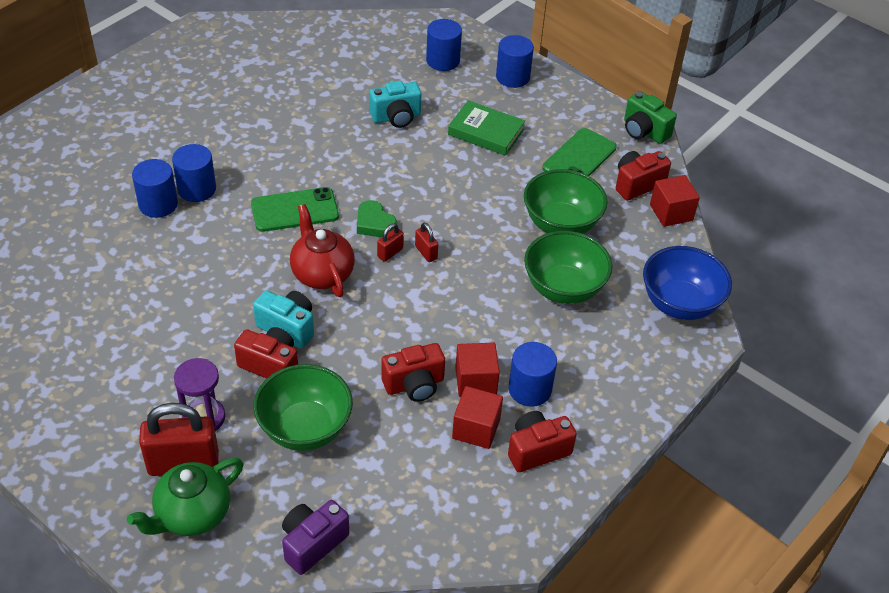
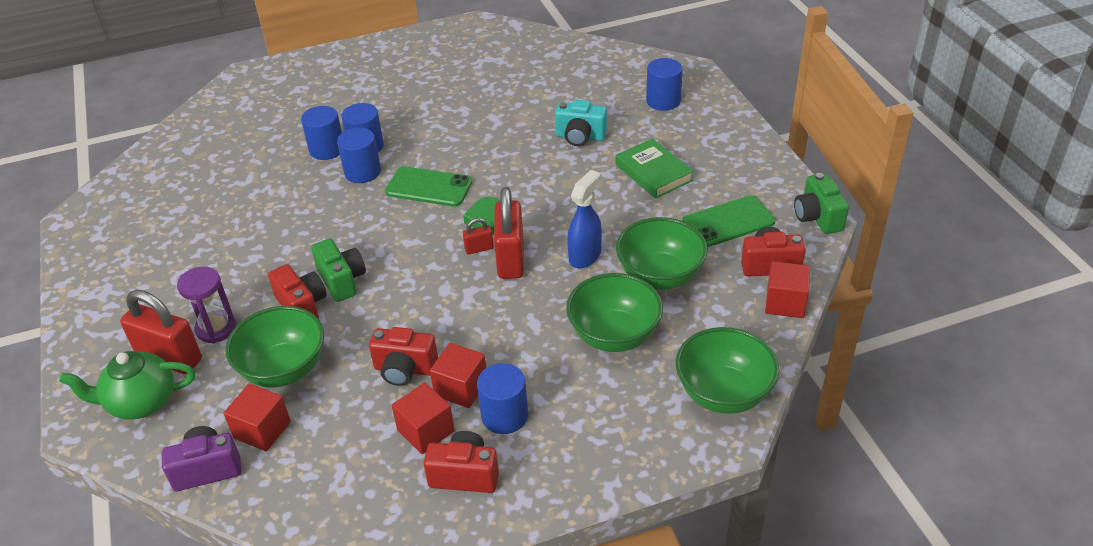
camera: 35 degrees right, 5 degrees down
(288, 327) = (342, 280): turquoise camera -> green camera
(322, 274) = (407, 246): red teapot -> none
(333, 489) = (262, 430): none -> red cube
(426, 252) = (511, 259): red padlock -> red padlock, size x2.14
(487, 227) = (585, 256): none -> blue spray bottle
(512, 77) = (719, 132): blue cylinder -> blue cylinder (362, 172)
(680, 304) = (723, 394): blue bowl -> green bowl

